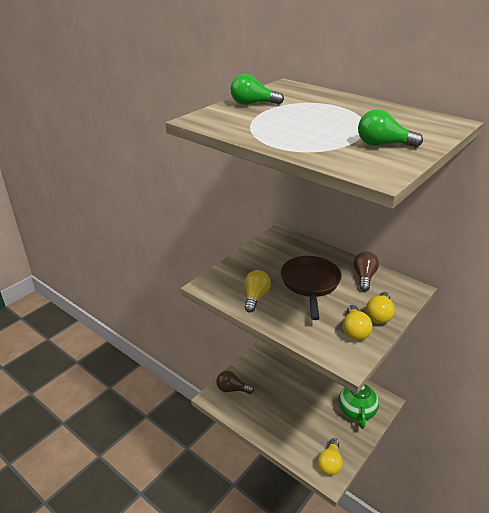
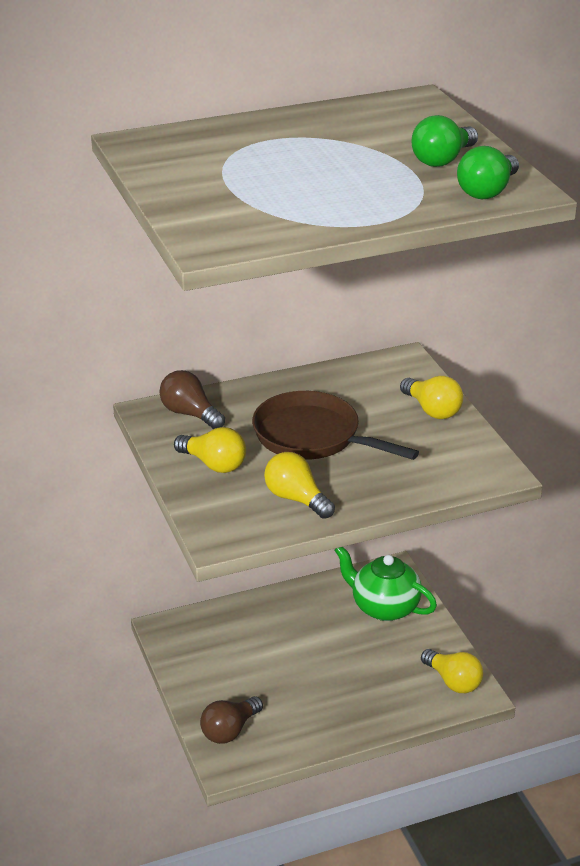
camera: 60 degrees left, 0 degrees up
(253, 104) = (191, 190): green light bulb -> green light bulb (487, 191)
(354, 331) = (445, 443): yellow light bulb -> yellow light bulb (214, 464)
(364, 277) = (343, 385): brown light bulb -> brown light bulb (190, 414)

